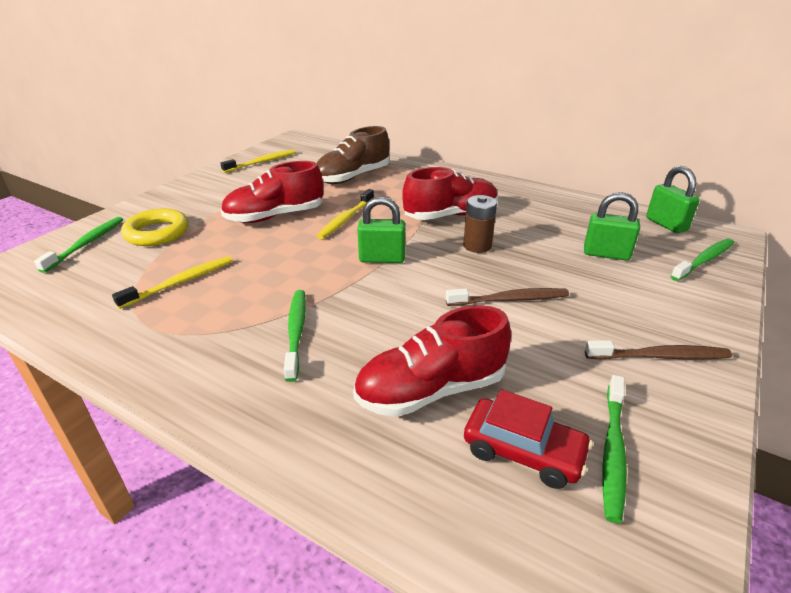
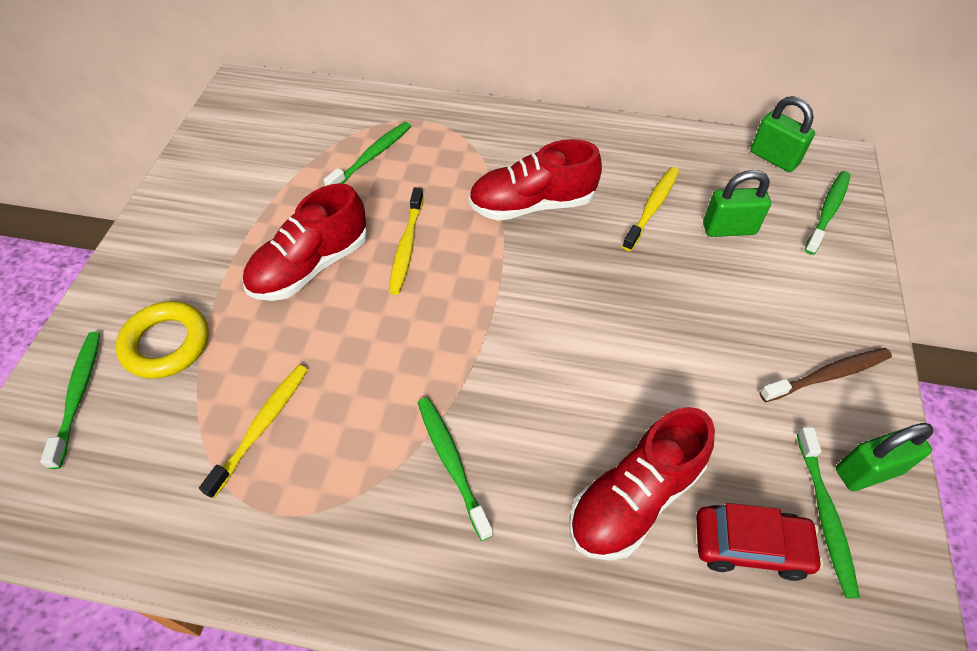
camera: 20 degrees left, 20 degrees up
(262, 162) = (224, 153): yellow toothbrush -> yellow toothbrush (651, 208)
(353, 177) = (371, 157): brown shoe -> green toothbrush
(382, 258) = (487, 309): green padlock -> green padlock (868, 471)
(450, 215) = (532, 204): red shoe -> red shoe turned 150 degrees counterclockwise
(477, 246) = (586, 254): brown battery -> none
(509, 299) = (657, 336): brown toothbrush -> none

